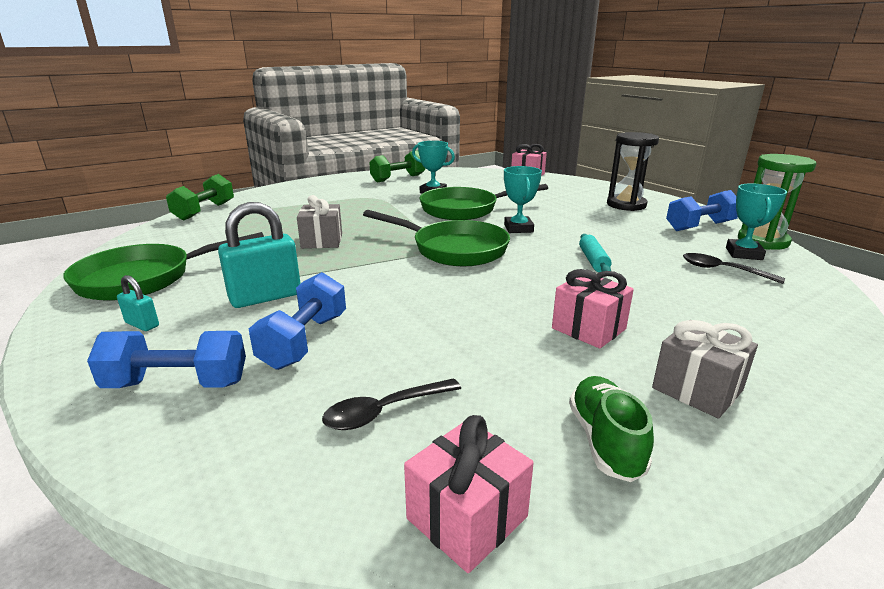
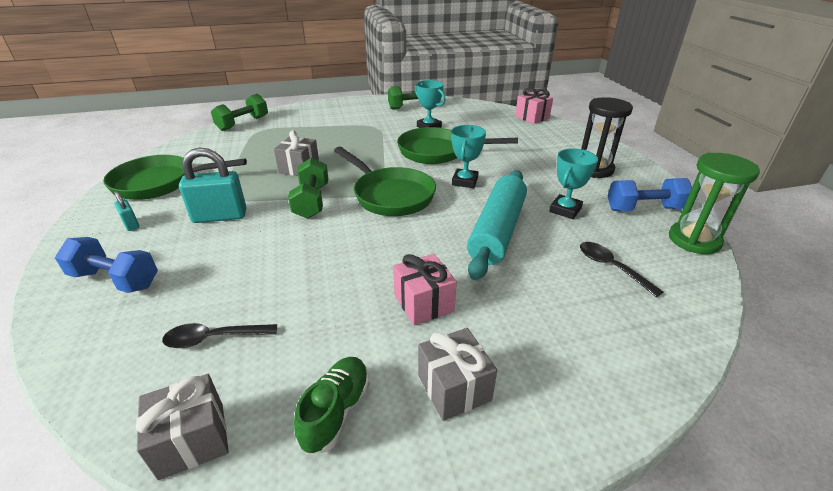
camera: 20 degrees right, 10 degrees up
(305, 341) = (213, 263): blue dumbbell -> none
(369, 267) = (312, 201): none -> green dumbbell
(467, 517) = (192, 440): pink gift -> grey gift
(593, 261) = (497, 231): turquoise rolling pin -> turquoise rolling pin, size x2.15
(743, 254) = (655, 252): turquoise trophy -> turquoise trophy (565, 210)

